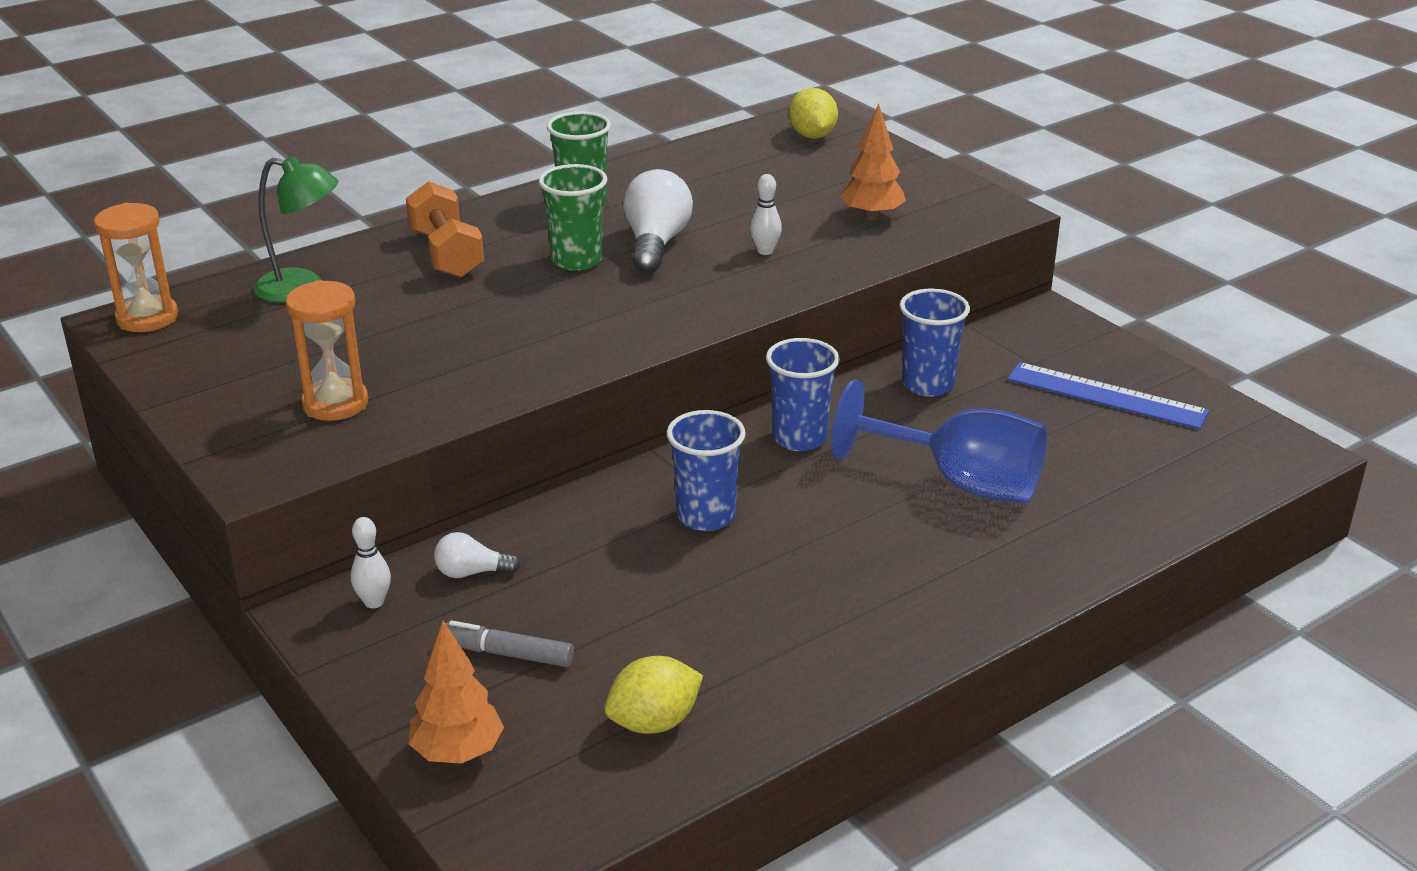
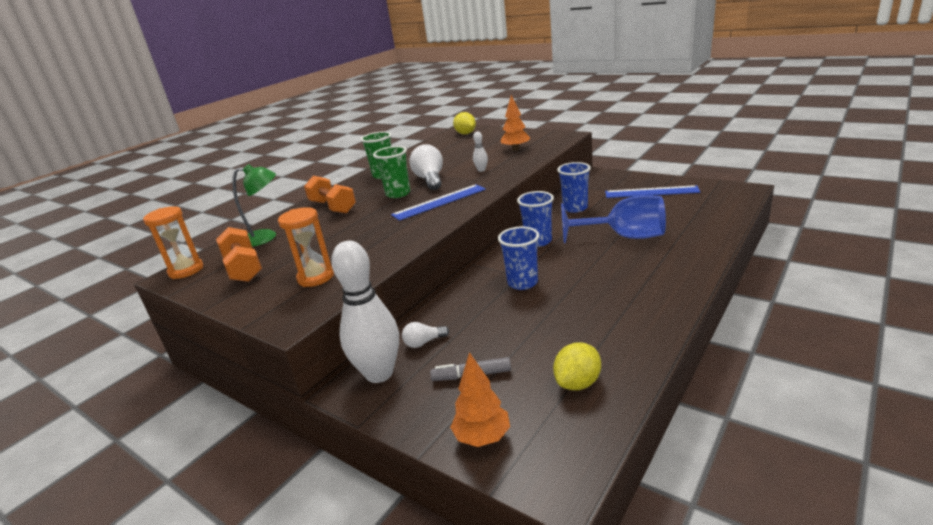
camera: 15 degrees left, 5 degrees down
(236, 345) = (244, 268): none -> orange dumbbell
(374, 602) = (379, 373): white bowling pin -> white bowling pin, size x2.45
(633, 306) = (439, 202): none -> blue ruler

